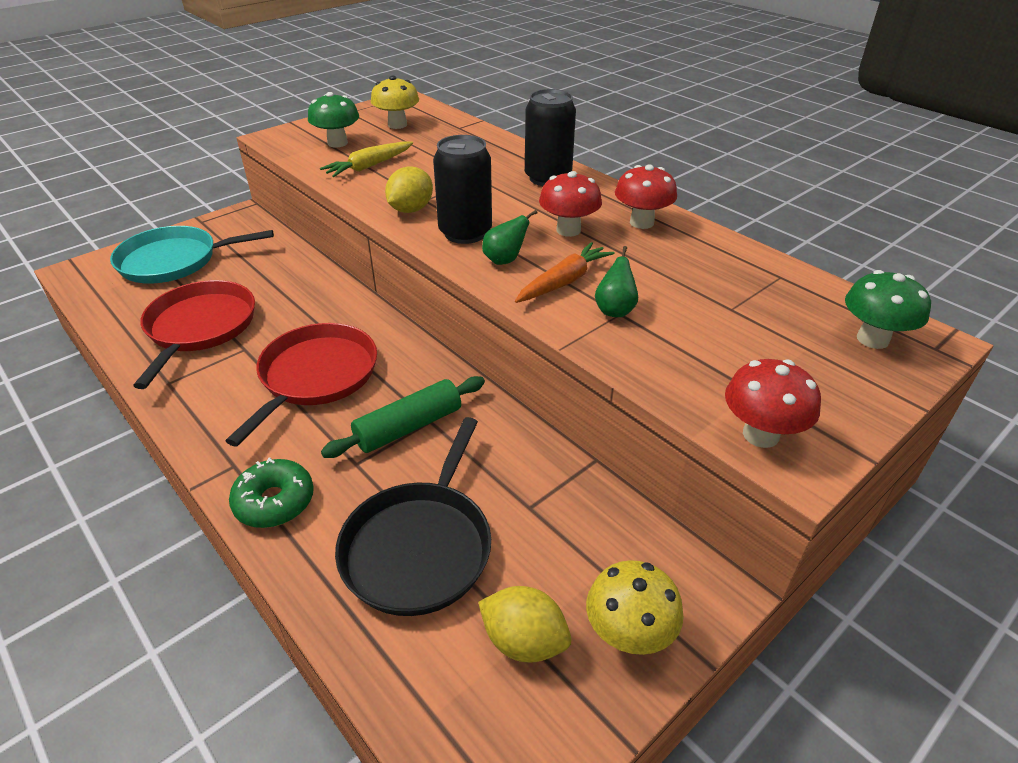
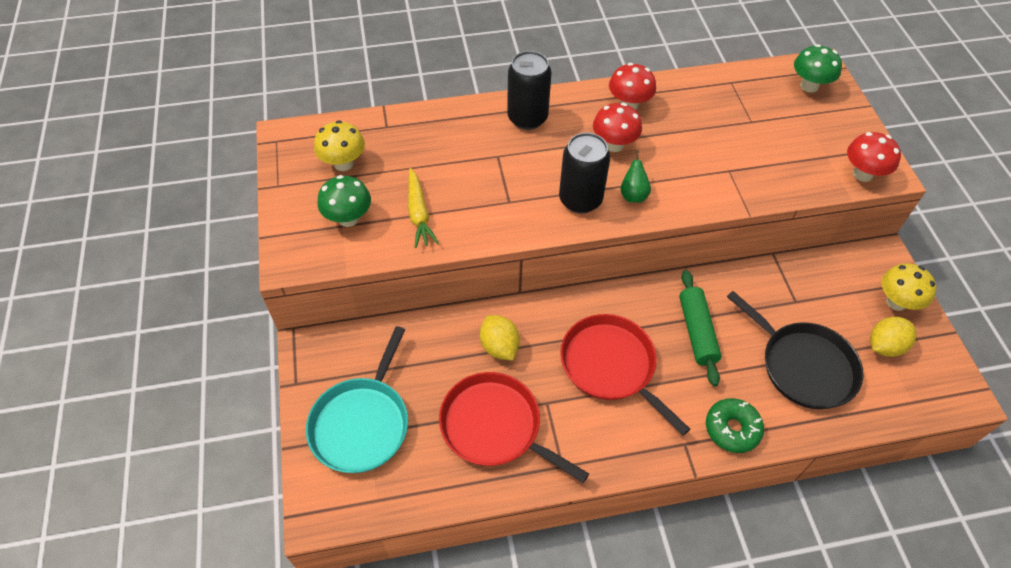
camera: 60 degrees left, 15 degrees up
(411, 210) = (521, 216): yellow lemon -> yellow lemon (499, 347)
(564, 282) = (678, 178): orange carrot -> none
(615, 310) = (724, 171): green pear -> none

